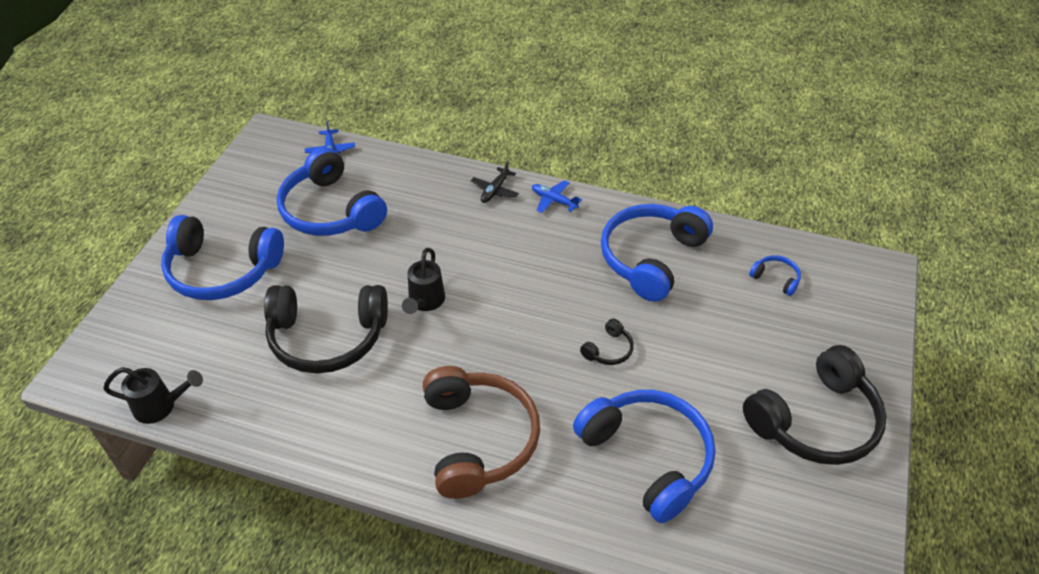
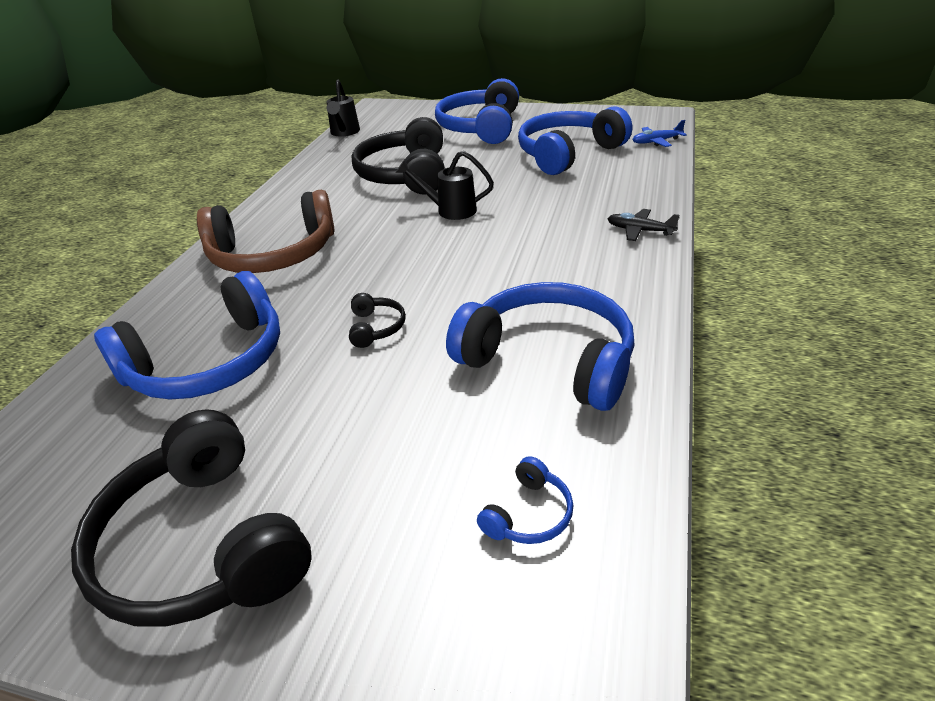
camera: 90 degrees right, 10 degrees down
(554, 200) = (640, 272): blue plane -> none
(608, 350) = (376, 327): black headphones -> black headphones turned 135 degrees counterclockwise

